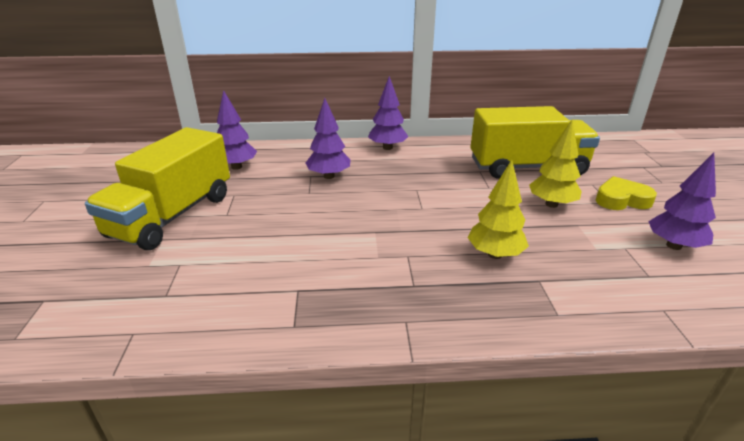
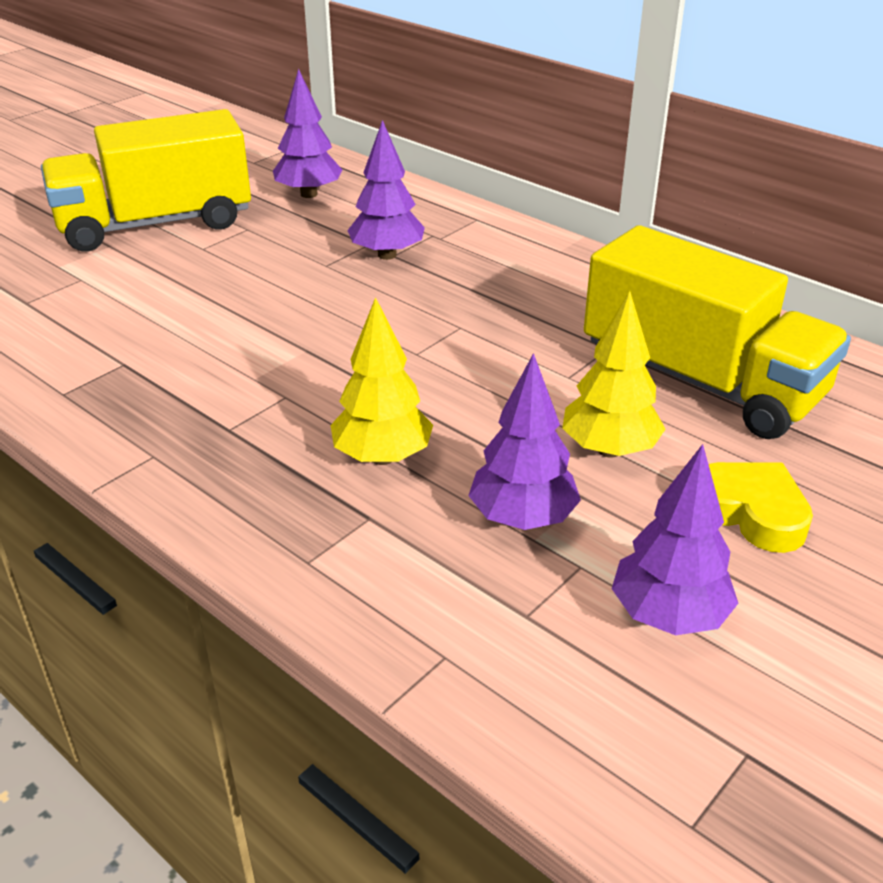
camera: 45 degrees right, 5 degrees up
(387, 147) = (542, 250): purple tree -> purple tree (522, 518)

